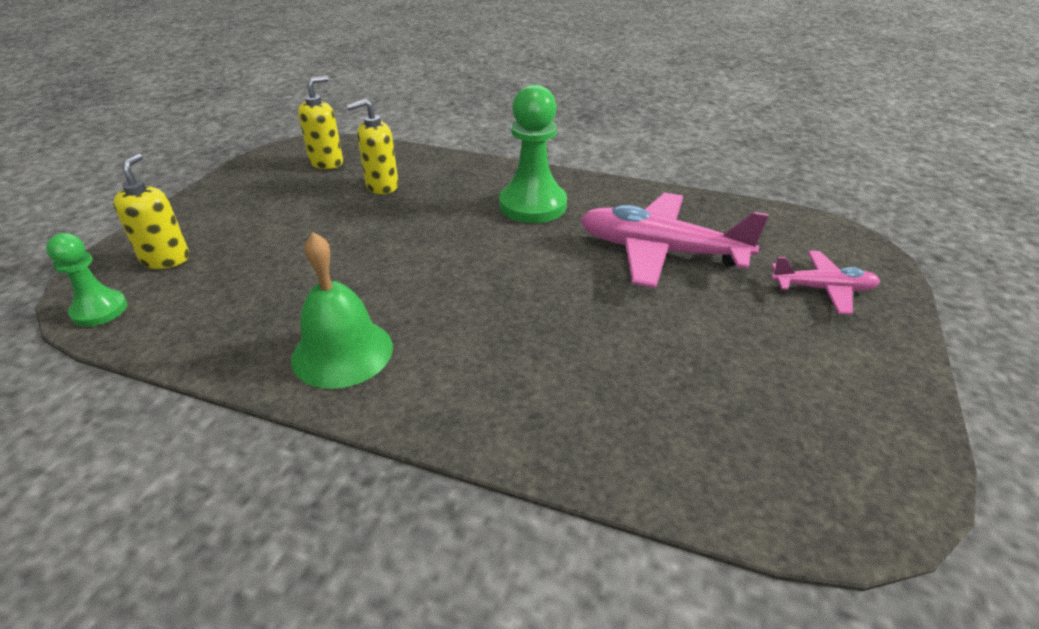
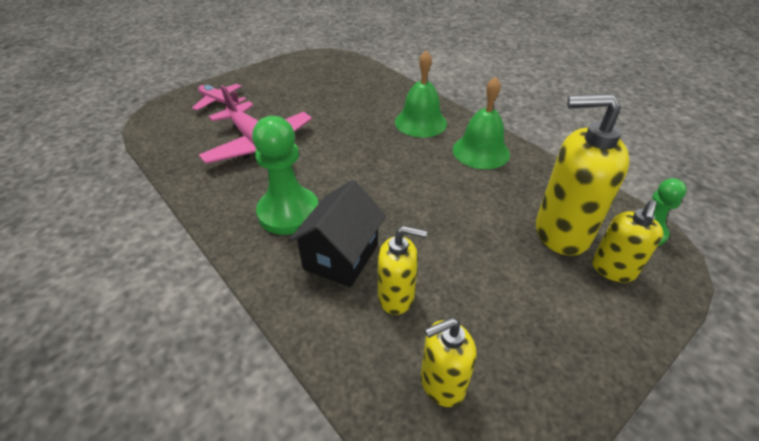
camera: 150 degrees left, 5 degrees up
(219, 276) = (561, 232): none -> yellow soap dispenser
(449, 193) = (341, 256): none -> black house
(474, 375) = (420, 122): none -> green bell

